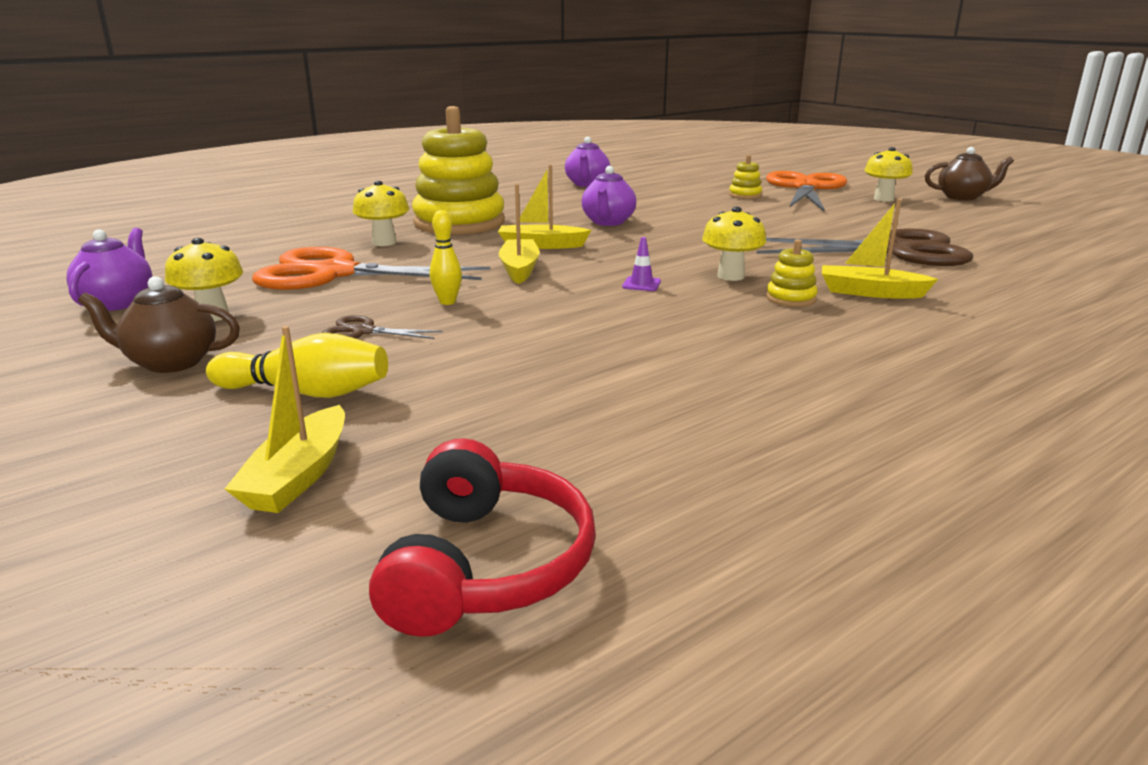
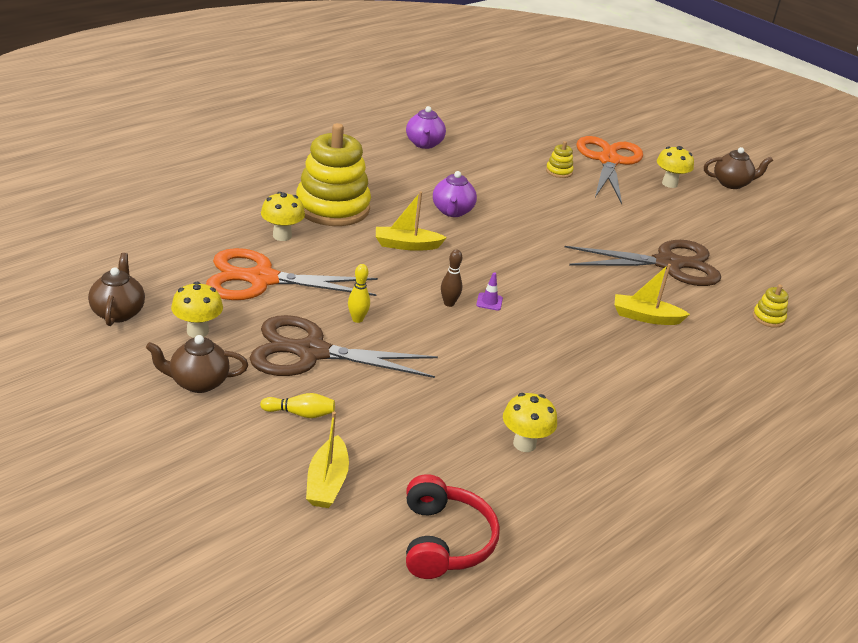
camera: 10 degrees left, 10 degrees up
(118, 302) = (118, 312): purple teapot -> brown teapot
(306, 392) = (300, 413): yellow bowling pin -> yellow bowling pin, size x0.64
(363, 331) = (311, 352): brown scissors -> brown scissors, size x2.34
(519, 269) = (398, 279): yellow boat -> none
(583, 287) = (449, 303): none -> brown bowling pin
(730, 276) = (551, 293): yellow mushroom -> yellow mushroom (524, 444)
(791, 298) = (592, 323): yellow stacking toy -> yellow stacking toy (768, 318)

